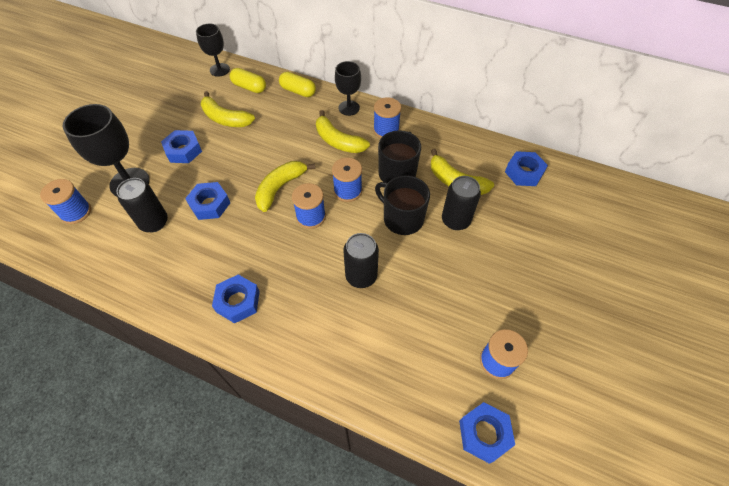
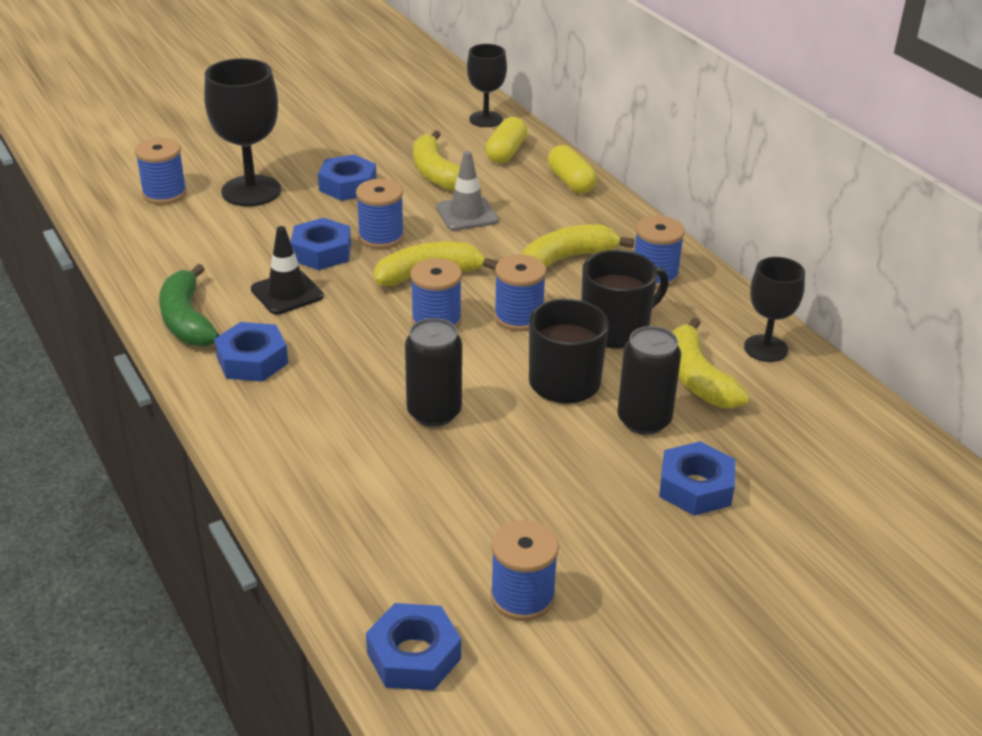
camera: 35 degrees right, 20 degrees down
(154, 222) = (238, 241): black can -> none
(174, 296) = (187, 320): none -> green banana
(215, 243) = (287, 293): none -> black traffic cone
(233, 177) = (381, 237): none -> blue spool
(249, 87) = (506, 152): yellow capsule -> yellow capsule turned 45 degrees clockwise
(265, 138) = (466, 214): none -> grey traffic cone
(338, 141) = (567, 258): yellow banana -> yellow banana turned 75 degrees clockwise
(349, 108) = (626, 228): black goblet -> black goblet (765, 348)
(524, 172) = (830, 418): blue nut -> blue nut (695, 487)

